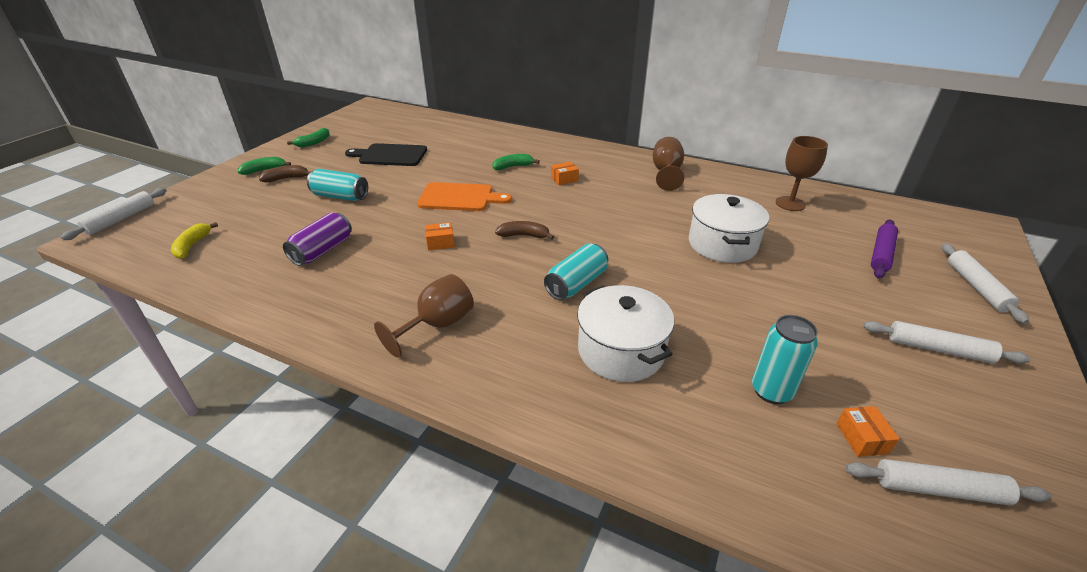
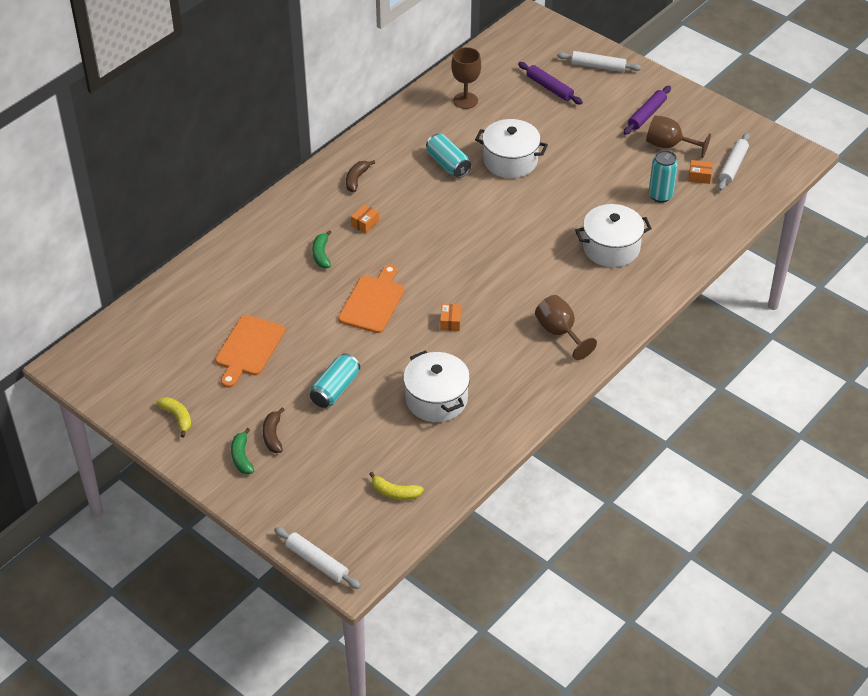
camera: 75 degrees left, 10 degrees up
(314, 143) = (177, 417): green banana -> yellow banana
(322, 250) = (436, 399): purple can -> white pot
(390, 155) = (248, 348): black cutting board -> orange cutting board
(524, 235) = (457, 269): brown banana -> brown banana (356, 179)
(564, 179) = (365, 223): orange box -> orange box turned 45 degrees clockwise
(576, 284) = (534, 252): turquoise can -> turquoise can (448, 164)
(666, 173) = (381, 153): brown goblet -> brown goblet (669, 145)
(938, 349) = (646, 114): white rolling pin -> purple rolling pin

